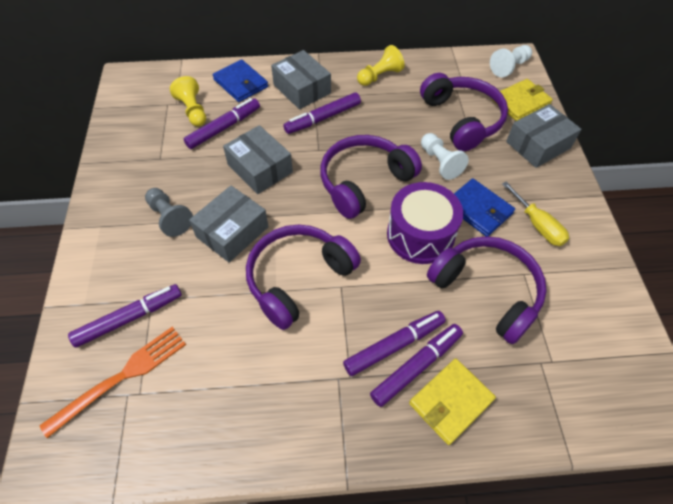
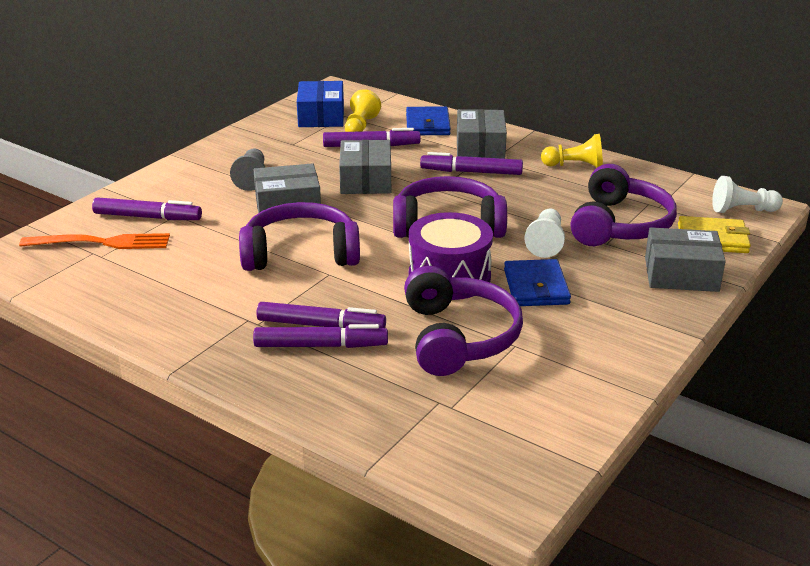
camera: 40 degrees right, 25 degrees down
(149, 114) = (321, 116): none -> blue box
(450, 402) = (318, 378): yellow wallet -> none
(537, 225) = (584, 323): yellow screwdriver -> none

